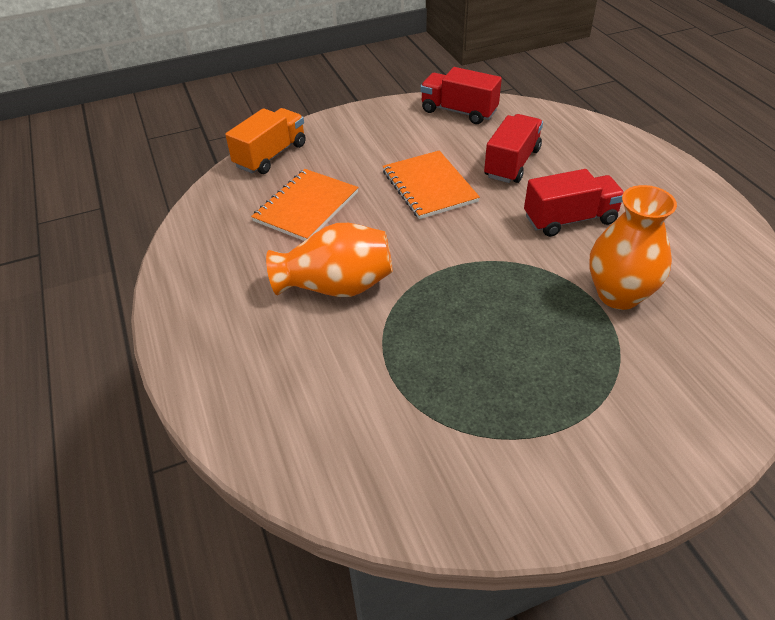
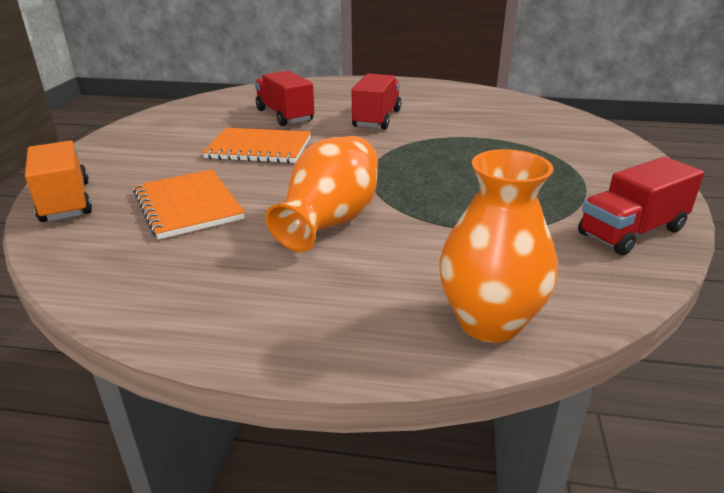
camera: 60 degrees left, 15 degrees down
(458, 111) = (185, 112): red truck -> red truck (631, 232)
(618, 294) = (470, 129): orange vase -> orange vase (489, 322)

